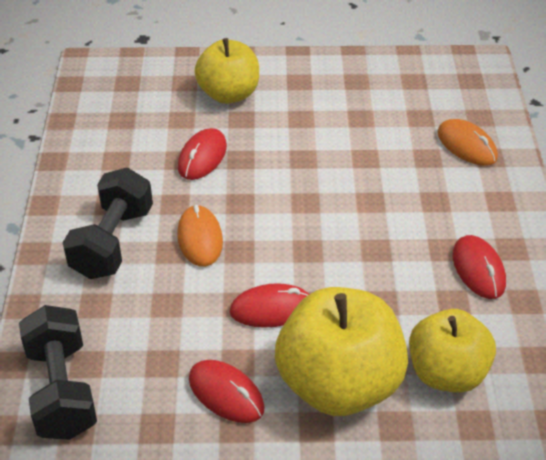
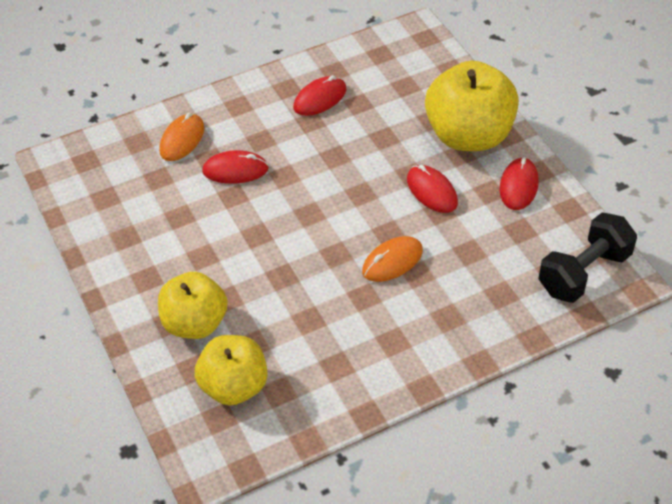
camera: 115 degrees left, 5 degrees up
(112, 242) = (434, 316): black dumbbell -> none
(202, 157) = (296, 303): red mouse -> red mouse (235, 170)
(446, 373) = (422, 90): yellow apple -> yellow apple (234, 386)

